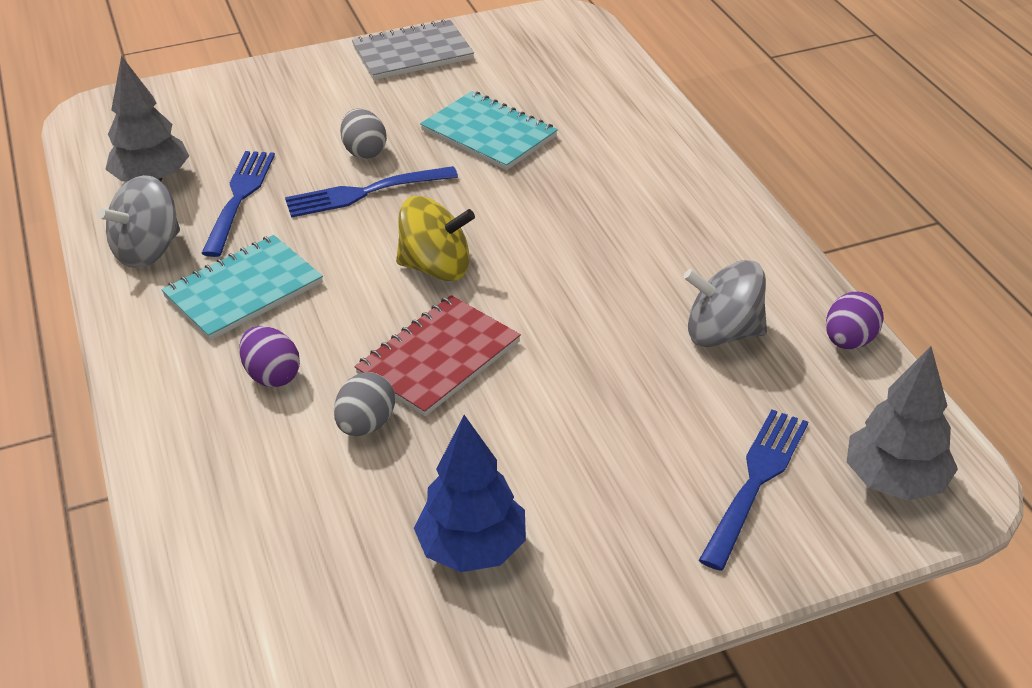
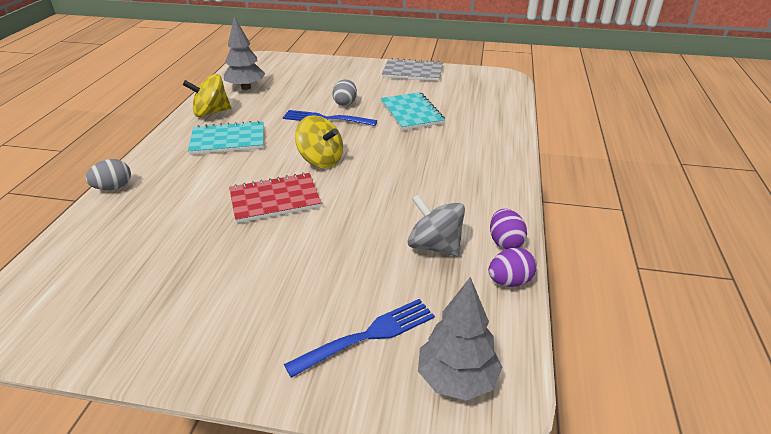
camera: 30 degrees right, 5 degrees down
(148, 250) = (211, 112): grey spinning top -> yellow spinning top
(239, 198) = (271, 104): blue fork -> none
(272, 375) = (196, 178): purple egg -> purple egg (505, 242)
(366, 424) = (207, 216): grey egg -> grey egg (113, 188)
(472, 549) = (182, 297): blue tree -> none

